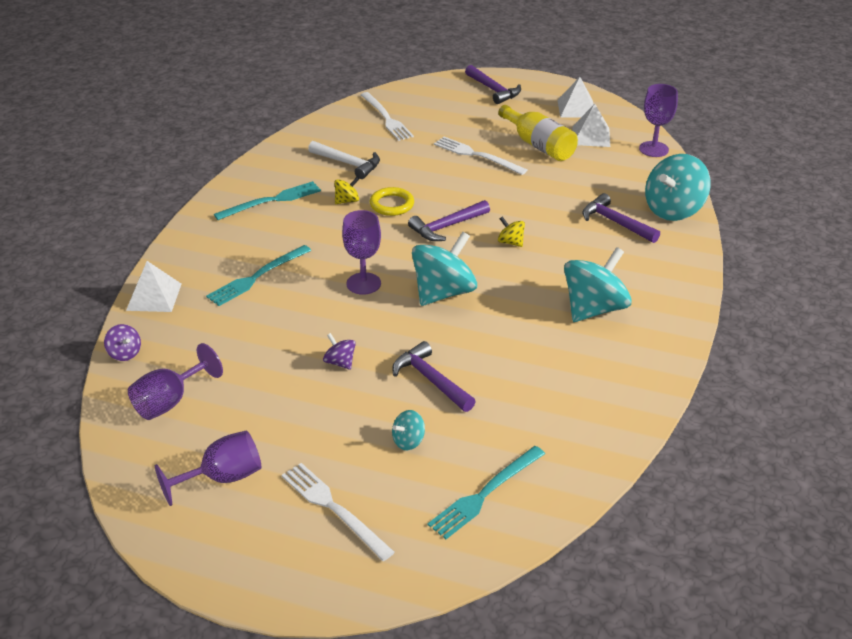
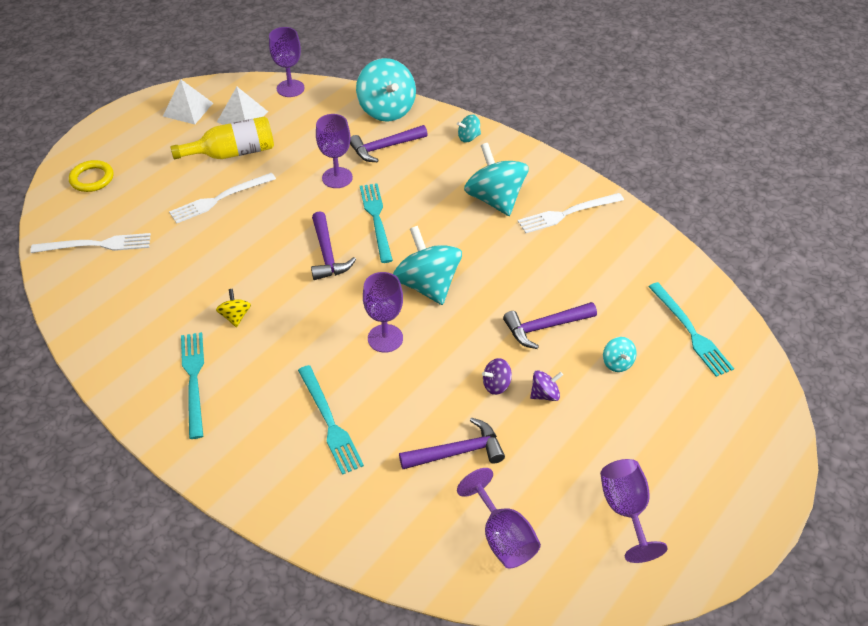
camera: 70 degrees left, 10 degrees up
(125, 353) = (407, 568): purple spinning top -> purple spinning top (545, 394)
(154, 297) = (317, 525): white pyramid -> none
(333, 508) = (684, 434): white fork -> white fork (567, 213)
(348, 164) = (165, 298): white hammer -> none
(392, 204) = (264, 283): yellow ring -> yellow ring (92, 179)
(493, 90) = (107, 151): purple hammer -> purple hammer (457, 452)
(510, 242) = (376, 219): yellow spinning top -> turquoise fork
(550, 206) = (337, 178): none -> purple goblet
(677, 271) = (468, 137): none -> turquoise spinning top

